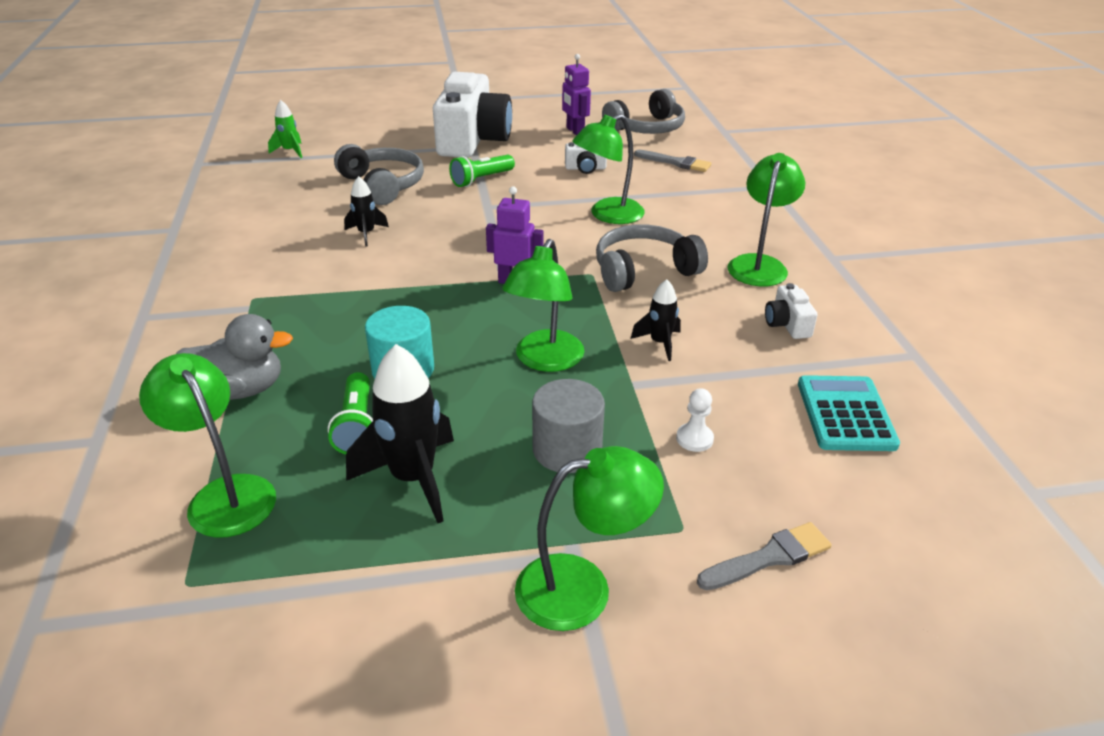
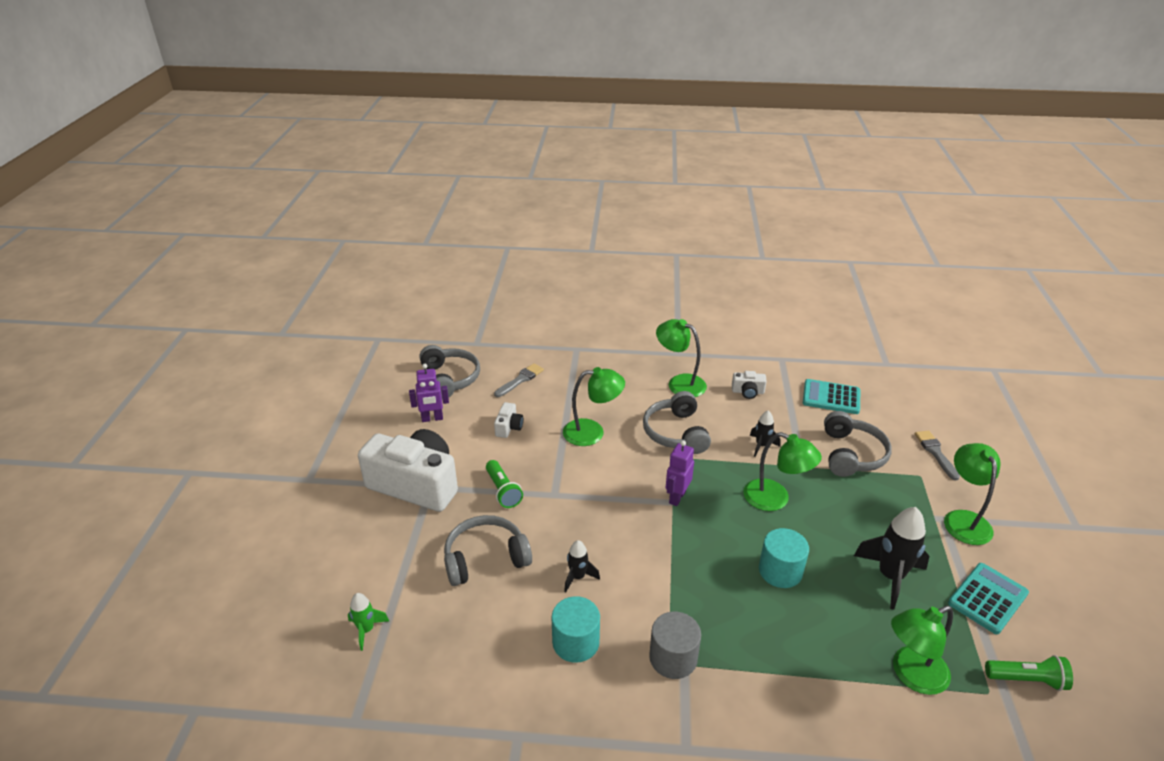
camera: 75 degrees left, 0 degrees up
(240, 390) = (799, 668): grey duck -> none
(279, 243) = (576, 642): none -> turquoise cylinder
(357, 426) = (841, 600): green flashlight -> green flashlight (1026, 679)
(384, 604) = (987, 598): none -> turquoise calculator
(567, 449) = (861, 505): grey cylinder -> grey cylinder (673, 658)
(607, 215) = (592, 432): green lamp -> green lamp turned 75 degrees counterclockwise
(694, 439) = (851, 454): white pawn -> grey headphones

